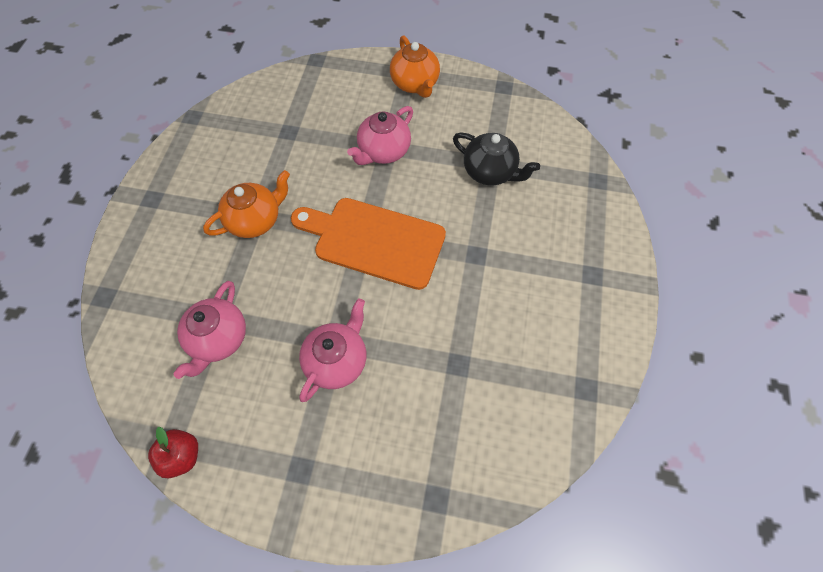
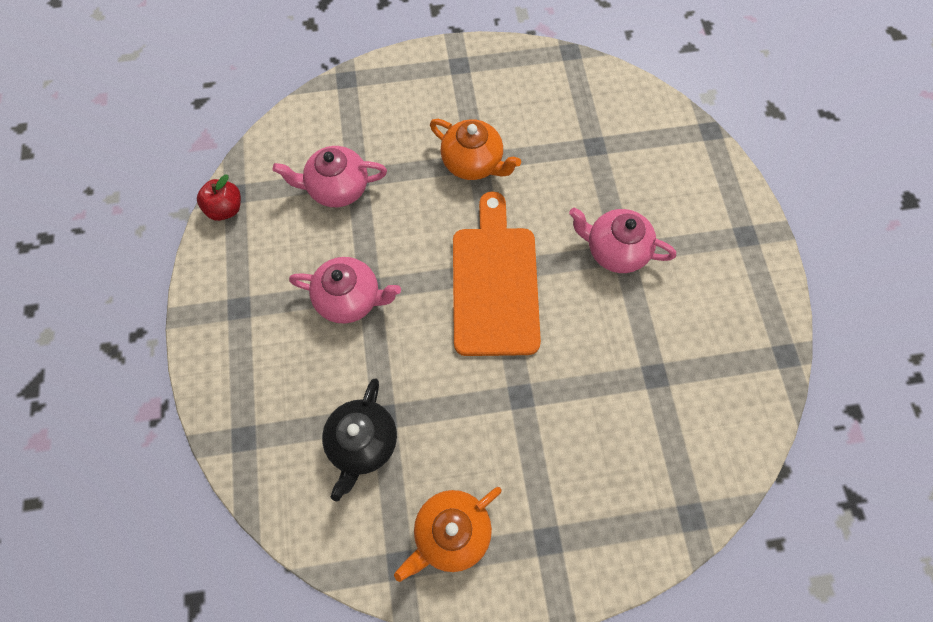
camera: 70 degrees right, 5 degrees up
(415, 84) = (732, 249): orange teapot -> orange teapot (451, 532)
(490, 172) = (642, 377): black teapot -> black teapot (363, 442)

